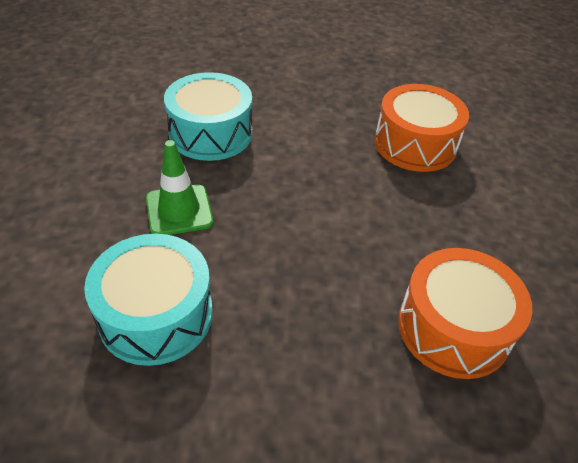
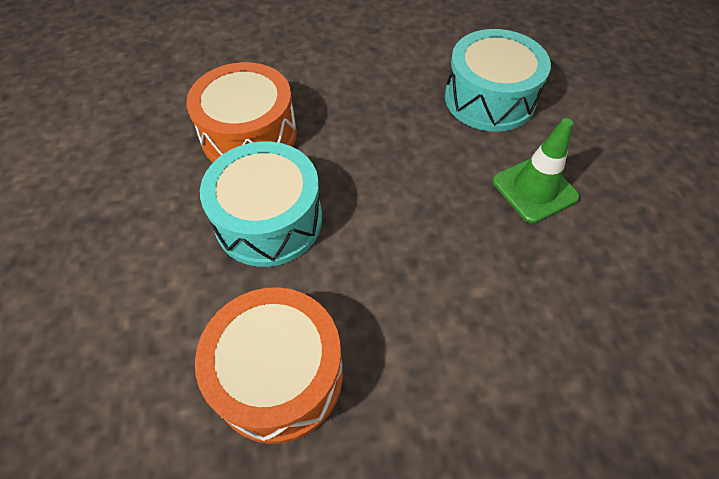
camera: 170 degrees right, 10 degrees up
(210, 133) = (576, 315): turquoise drum -> turquoise drum (269, 220)

